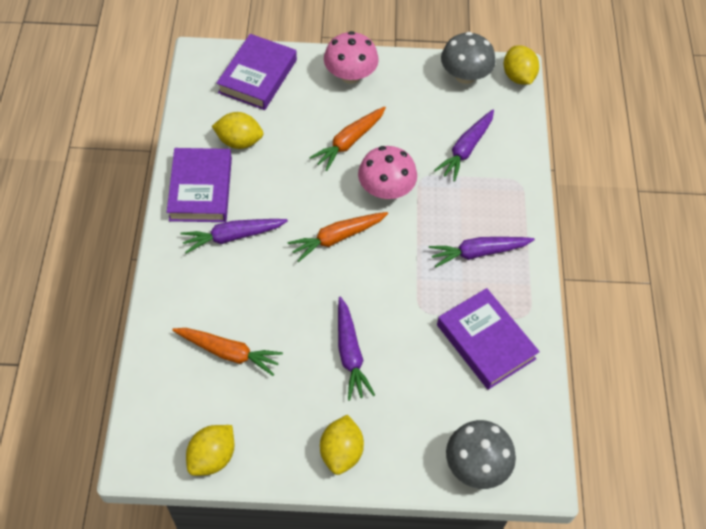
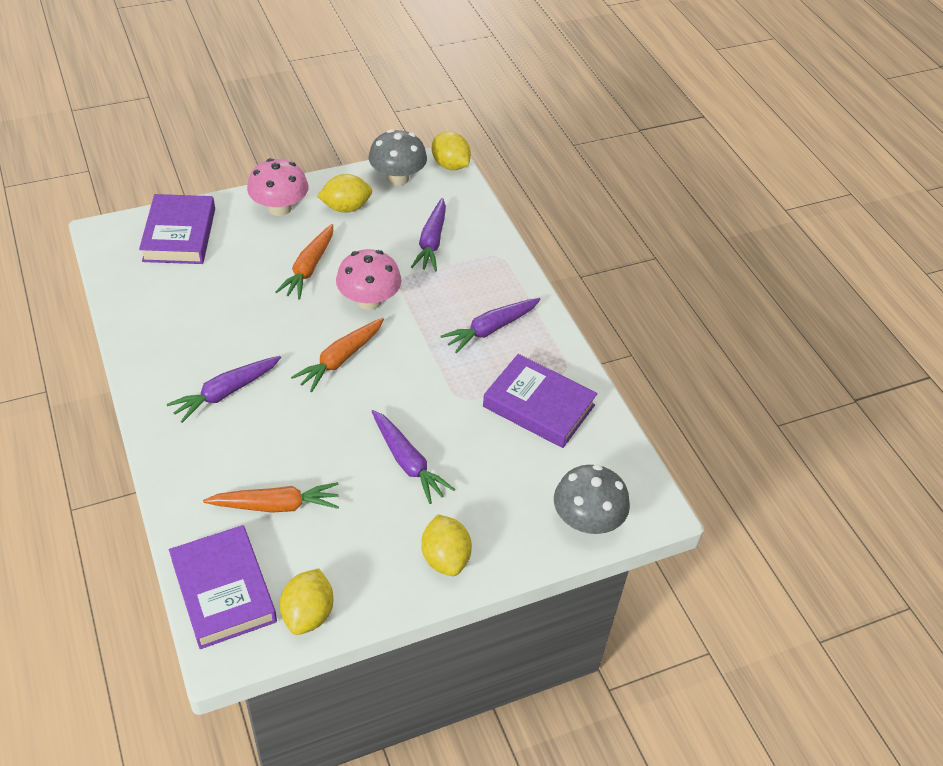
camera: 25 degrees left, 10 degrees down
(200, 189) = (167, 358): purple book -> purple book (223, 591)
(239, 141) = (189, 301): yellow lemon -> yellow lemon (346, 208)

